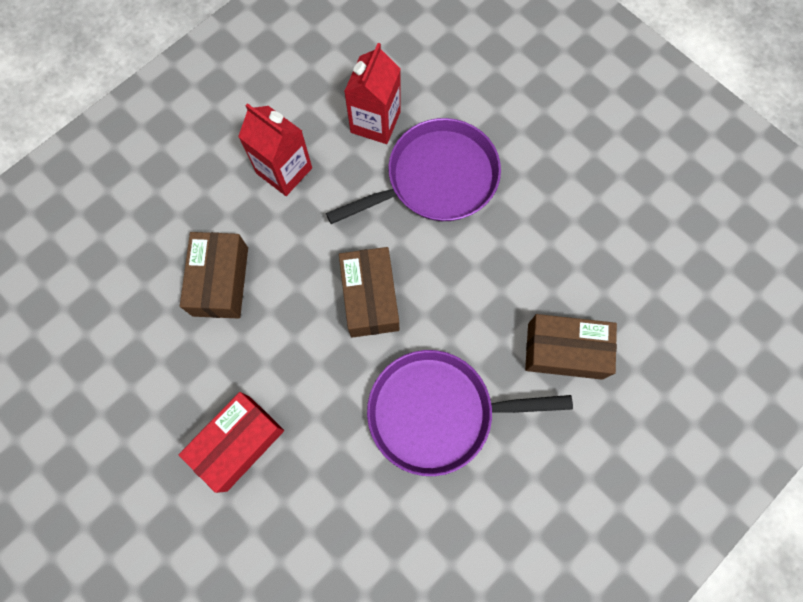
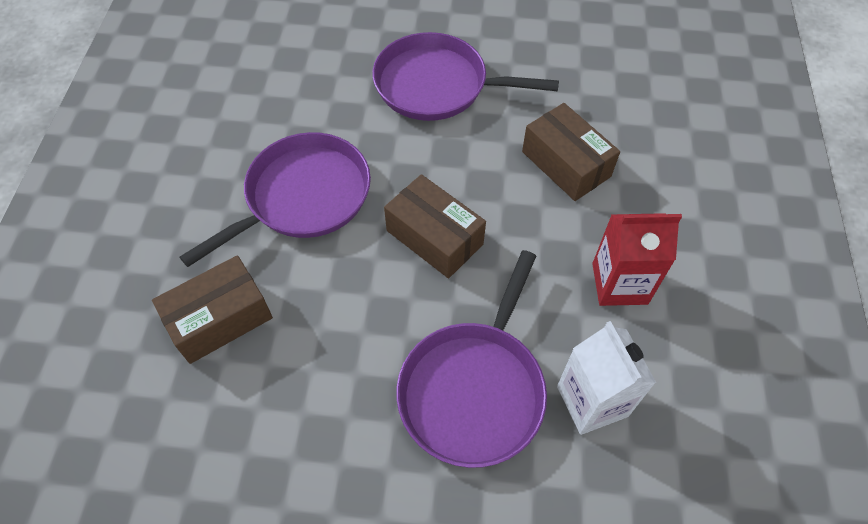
camera: 140 degrees right, 15 degrees down
(238, 443) = (436, 85): red box -> purple pan
(375, 122) = (592, 401): red carton -> white carton

